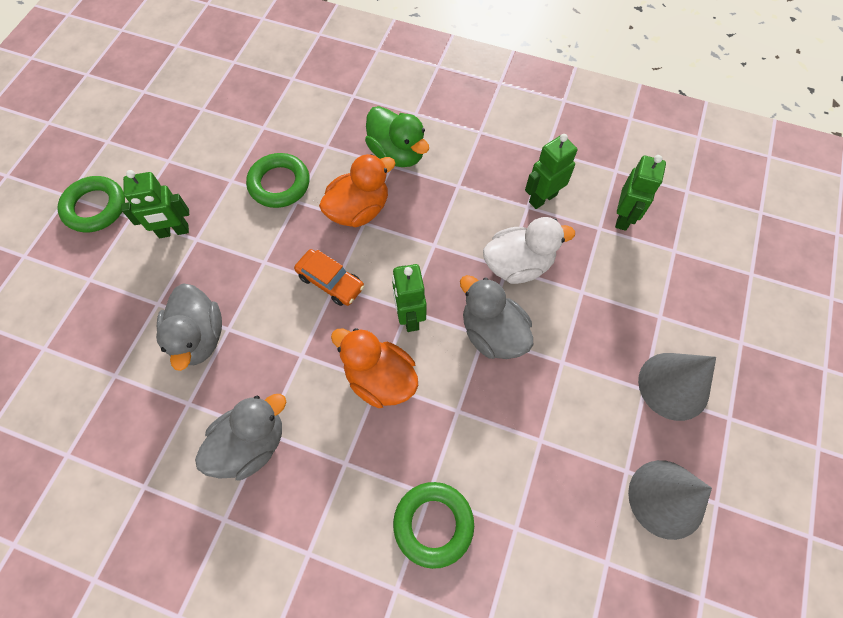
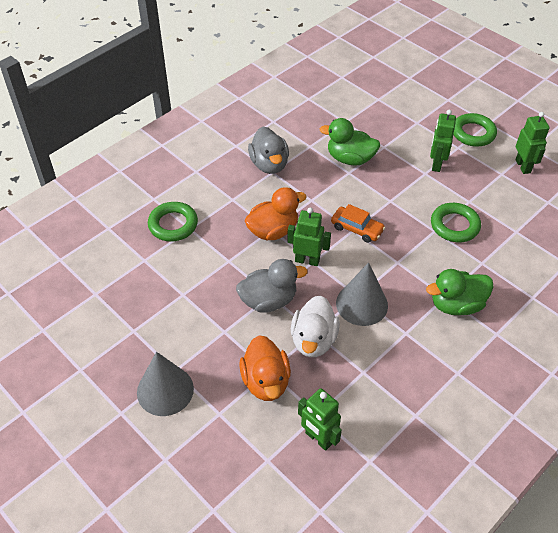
camera: 115 degrees right, 15 degrees down
(199, 337) = (350, 159): grey duck -> green duck
(330, 281) = (357, 229): orange car -> orange car turned 120 degrees counterclockwise
(358, 210) = (410, 262): orange duck -> orange duck (266, 381)
(542, 198) = (366, 386): green robot -> green robot (523, 166)
(666, 498) = (103, 343): grey cone -> grey cone (361, 304)

